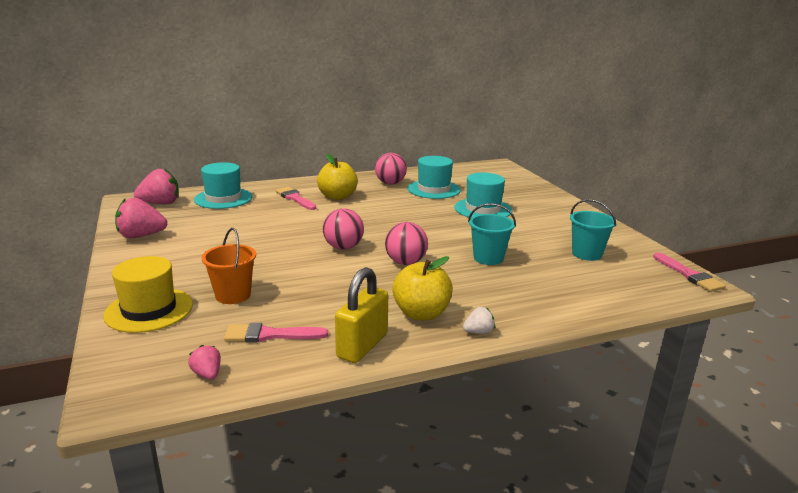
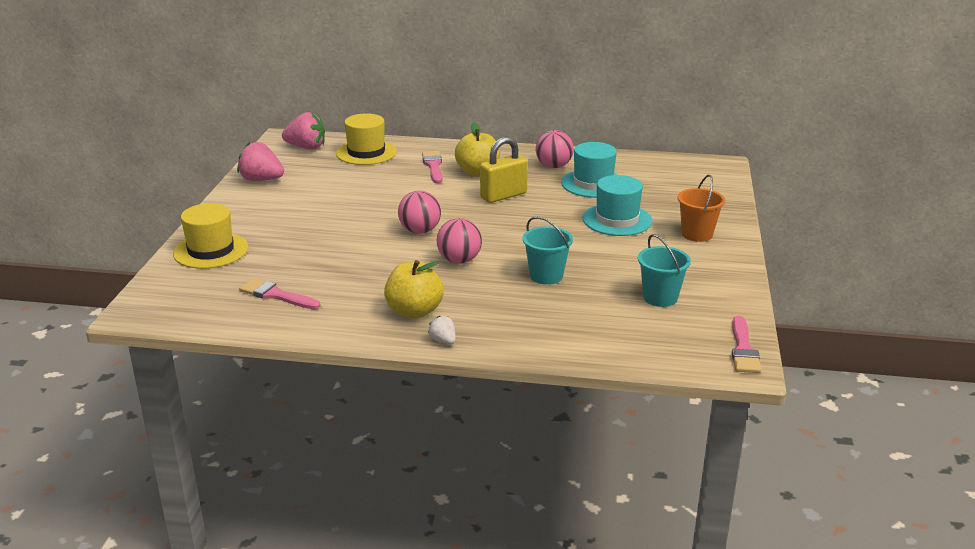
camera: 30 degrees right, 5 degrees up
(207, 374) = (206, 312): pink strawberry -> none
(223, 198) = (366, 152): turquoise hat -> yellow hat
(233, 295) = (281, 254): orange bucket -> orange bucket (697, 234)
(362, 346) = (335, 324): yellow padlock -> yellow padlock (503, 196)
(478, 332) = (443, 341): white strawberry -> white strawberry turned 135 degrees counterclockwise

